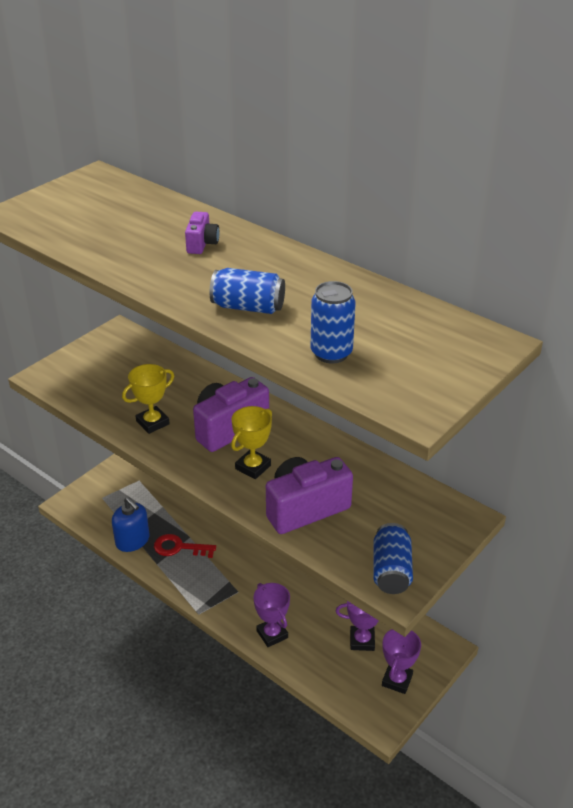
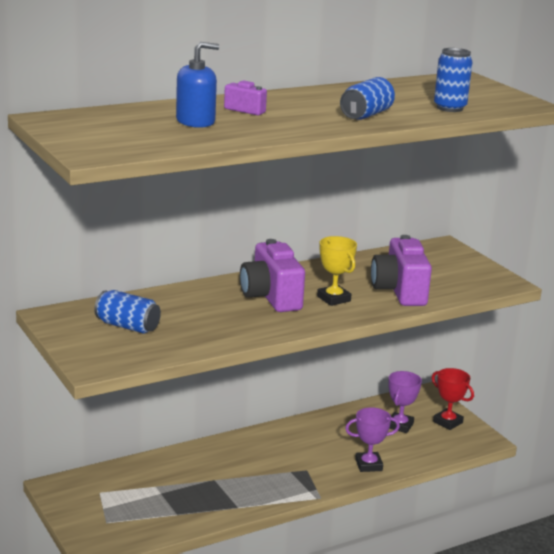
camera: 70 degrees left, 15 degrees down
(132, 540) = (192, 515): blue soap dispenser -> blue soap dispenser (195, 121)
(152, 423) = (233, 326): yellow trophy -> none
(179, 547) = (224, 489): red key -> none
(391, 571) = (485, 279): blue can -> blue can (127, 326)
(397, 680) = (447, 422): purple trophy -> red trophy

